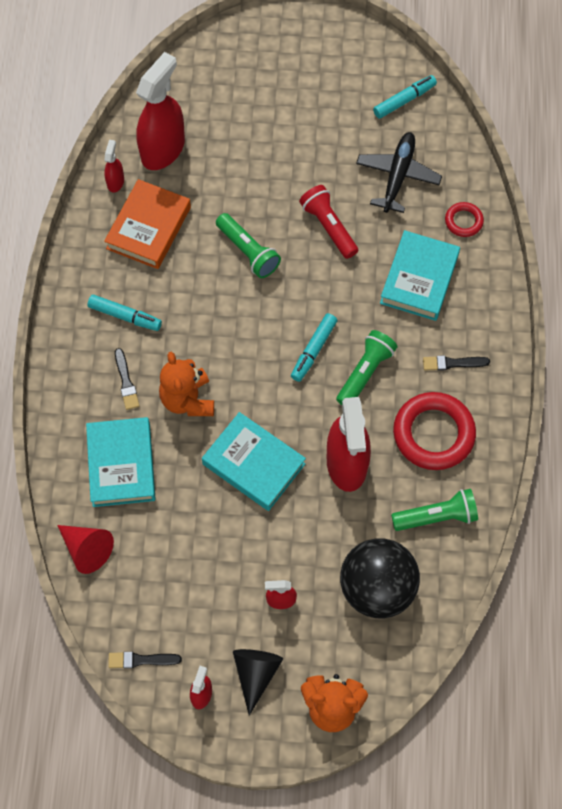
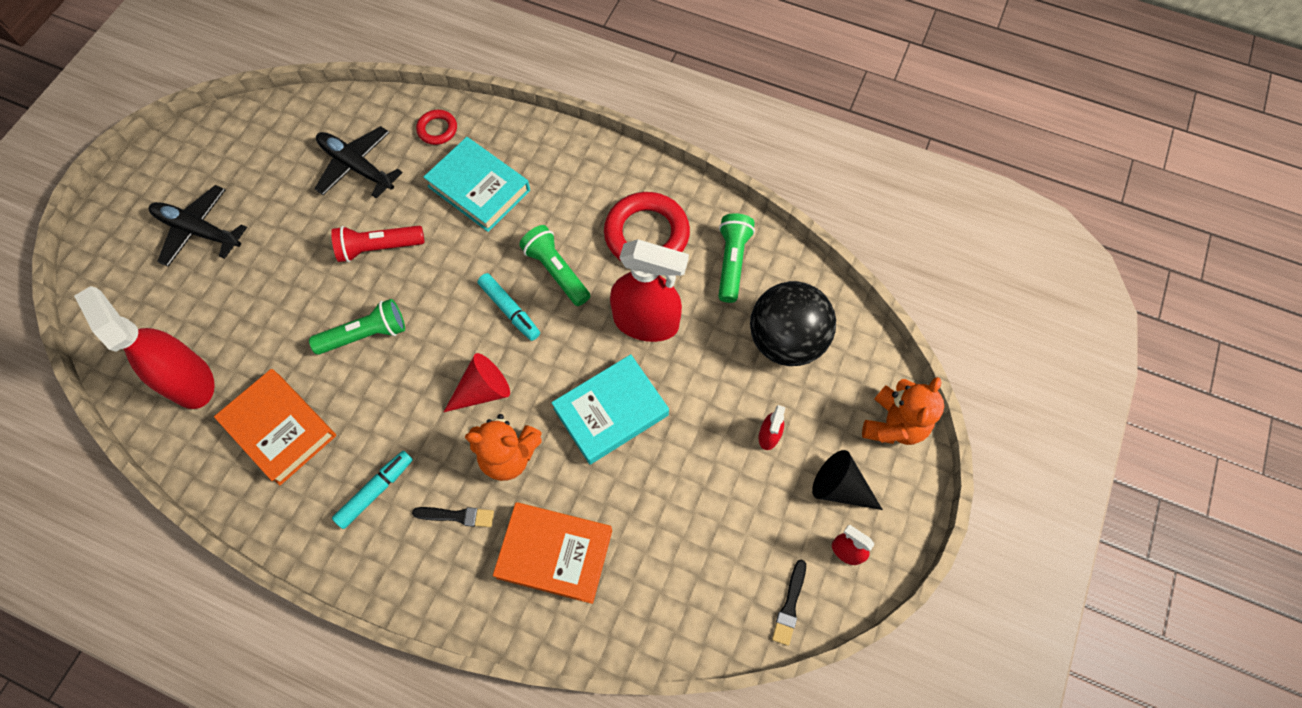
camera: 70 degrees left, 0 degrees up
(87, 549) = (641, 626): red cone -> red cone (483, 390)
(115, 182) = (200, 447): red spray bottle -> none
(121, 464) = (555, 553): turquoise book -> orange book
(288, 91) = (199, 231): none -> black plane
(404, 100) = (276, 131): turquoise marker -> none
(453, 363) = (581, 192): black brush -> none

